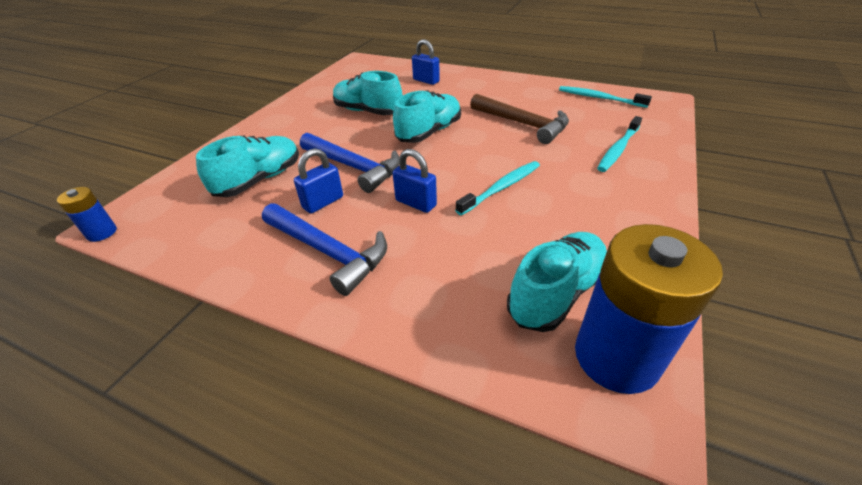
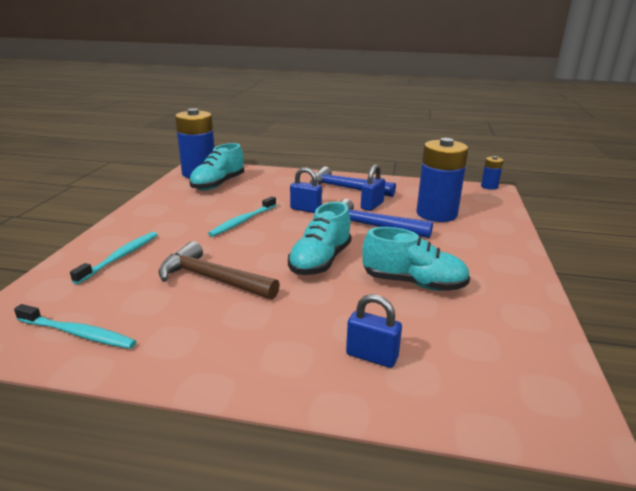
camera: 165 degrees right, 15 degrees down
(260, 180) = (436, 214): turquoise shoe -> blue battery

